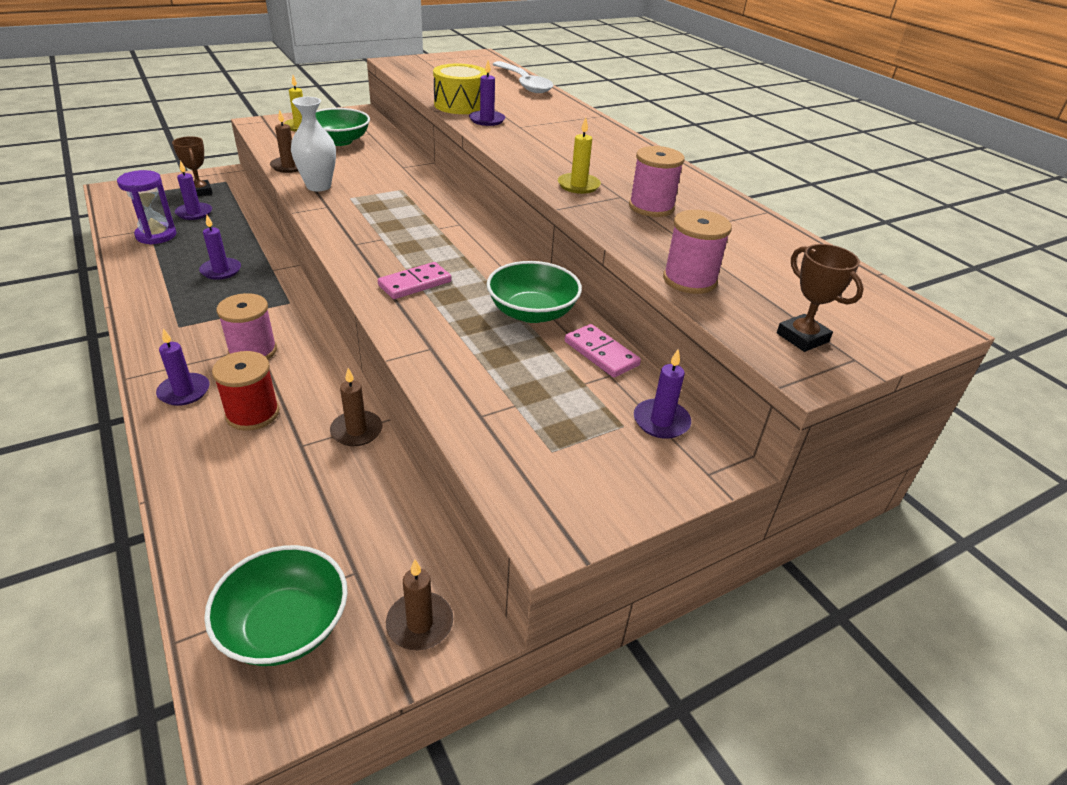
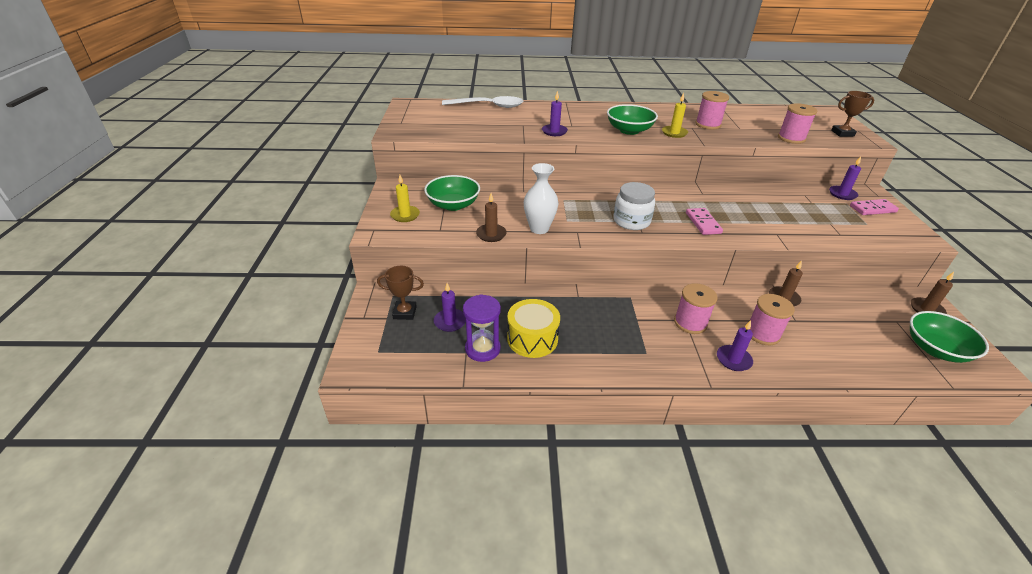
camera: 60 degrees left, 0 degrees up
(221, 270) = (568, 321): purple candle -> none
(252, 414) = (762, 333): red spool -> pink spool
(379, 234) = (631, 221): none -> white jar
(460, 105) = (518, 132): yellow drum -> yellow drum (532, 339)
(532, 312) = (743, 198): green bowl -> green bowl (629, 130)
(601, 353) = (785, 191): pink domino -> pink domino (872, 209)

